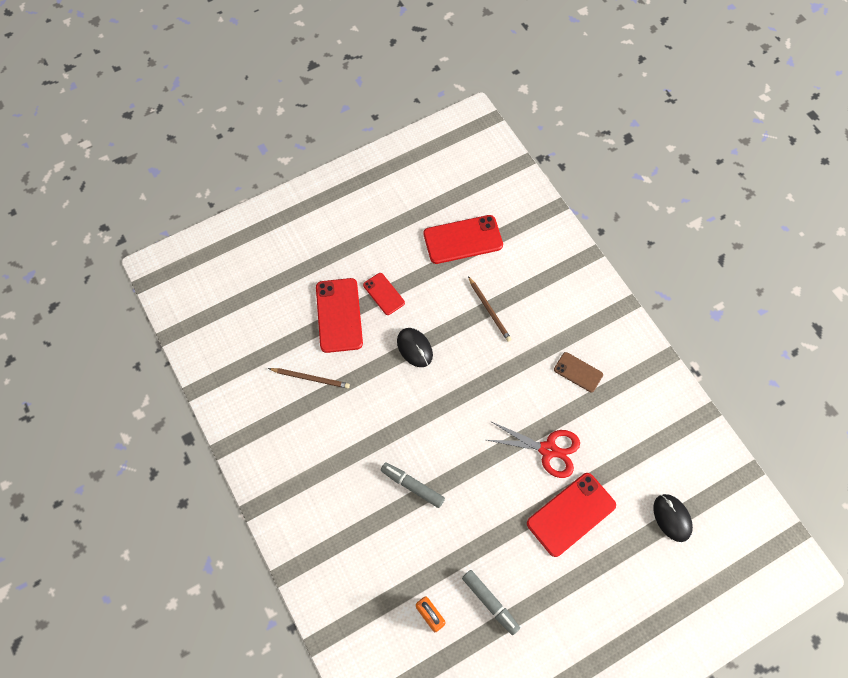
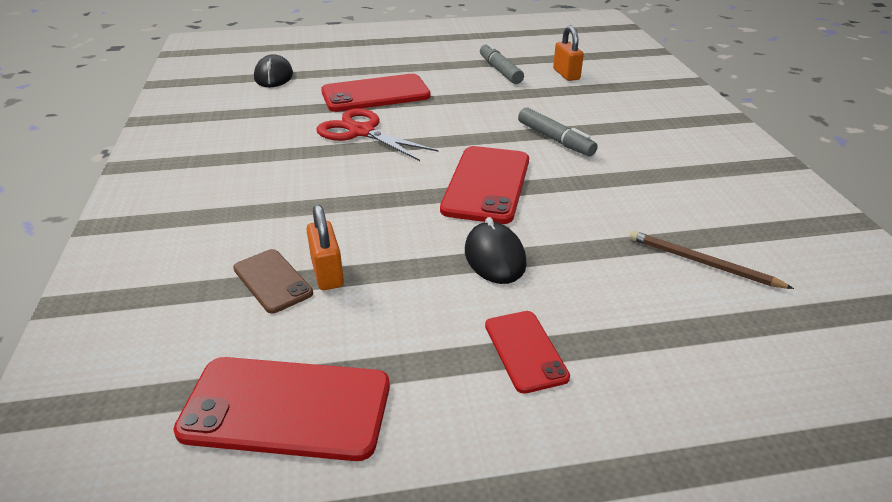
camera: 160 degrees left, 30 degrees down
(339, 315) = (636, 339): red phone -> red phone (487, 184)
(489, 310) = (327, 273): brown pencil -> orange padlock
(578, 372) = (256, 178): brown phone -> brown phone (272, 281)

